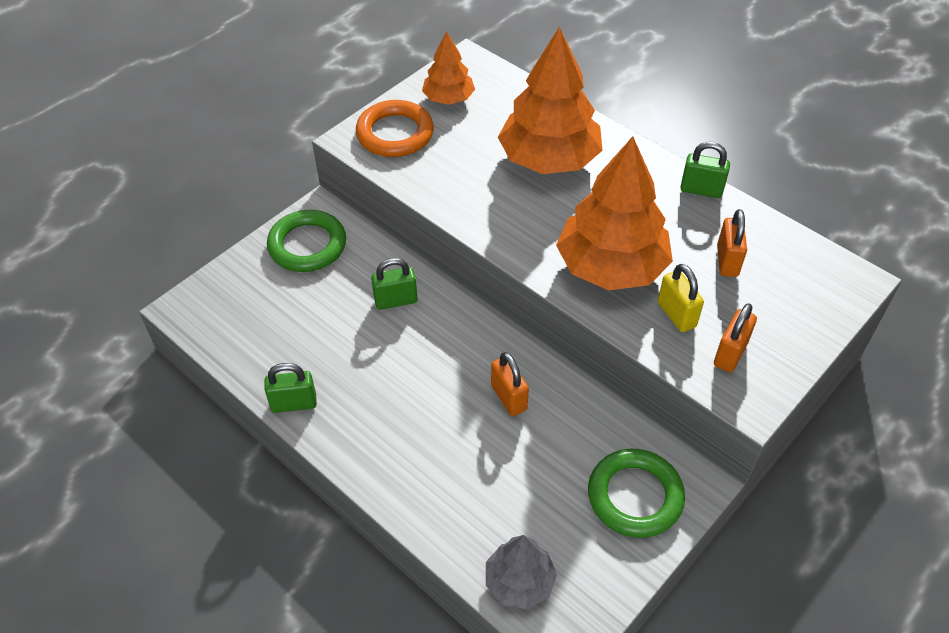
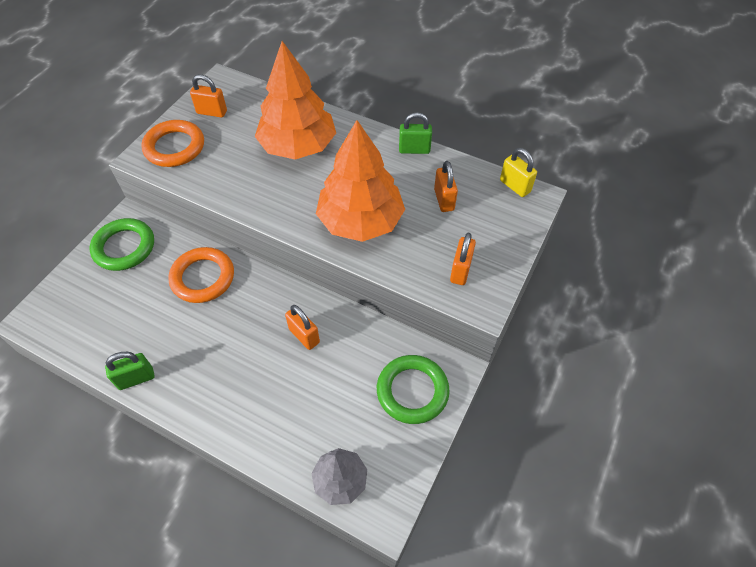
camera: 15 degrees left, 5 degrees up
(396, 301) = (203, 278): green padlock -> orange ring
(448, 98) = (212, 112): orange tree -> orange padlock
(676, 315) = (416, 248): yellow padlock -> yellow padlock (515, 186)

